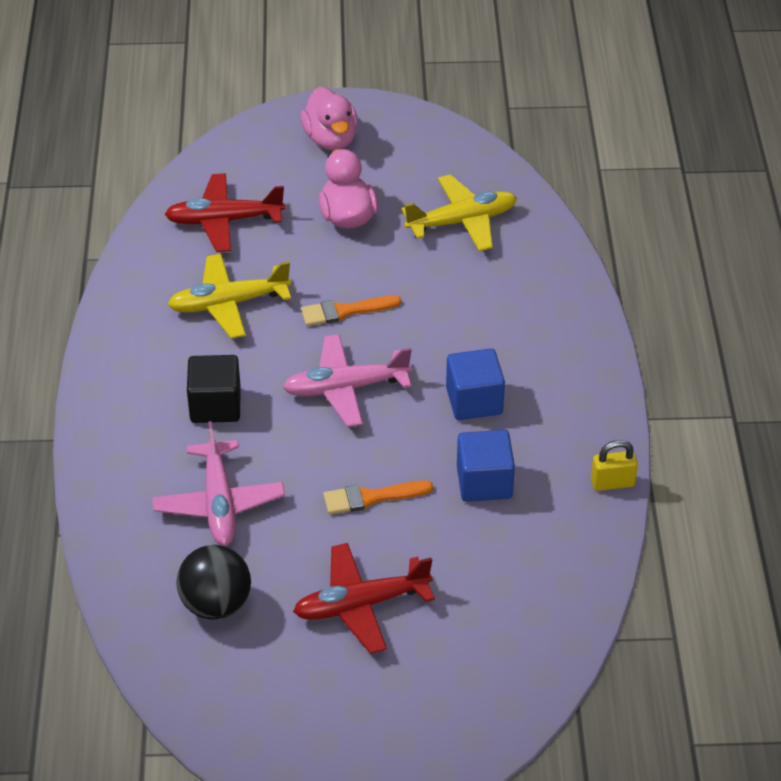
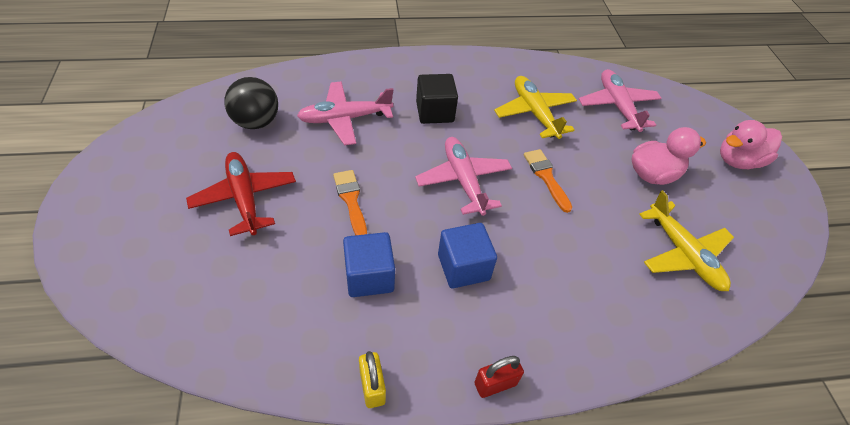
camera: 80 degrees right, 5 degrees up
(223, 220) = (617, 106): red plane -> pink plane
(608, 391) = (495, 384): none -> red padlock

